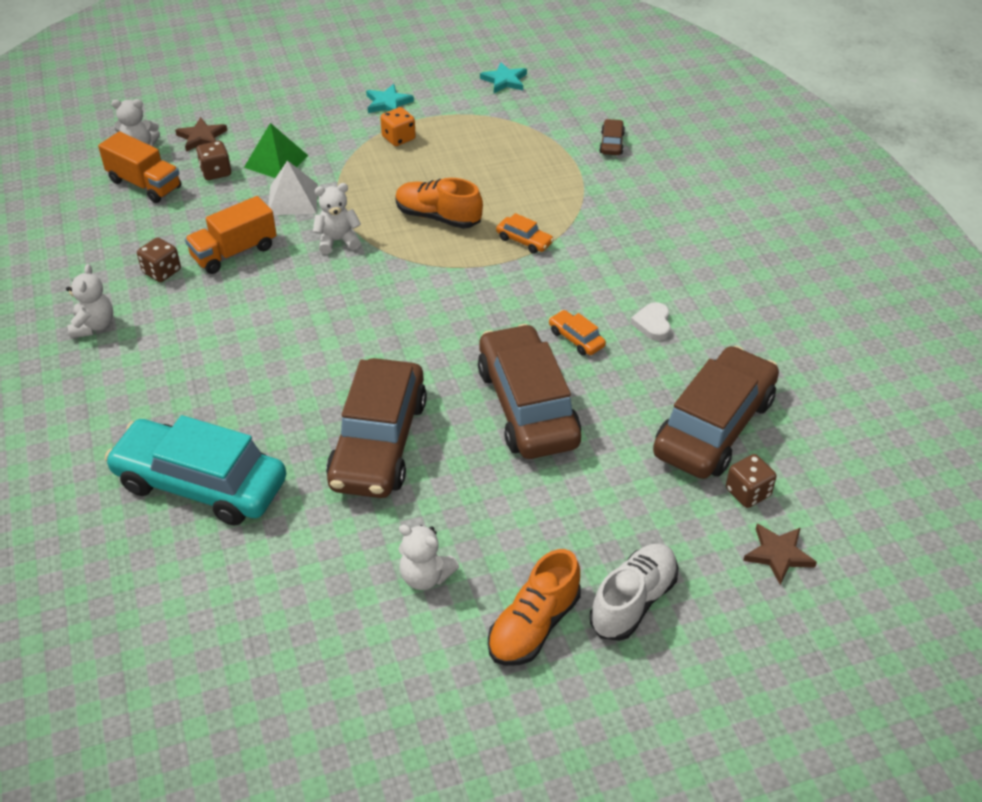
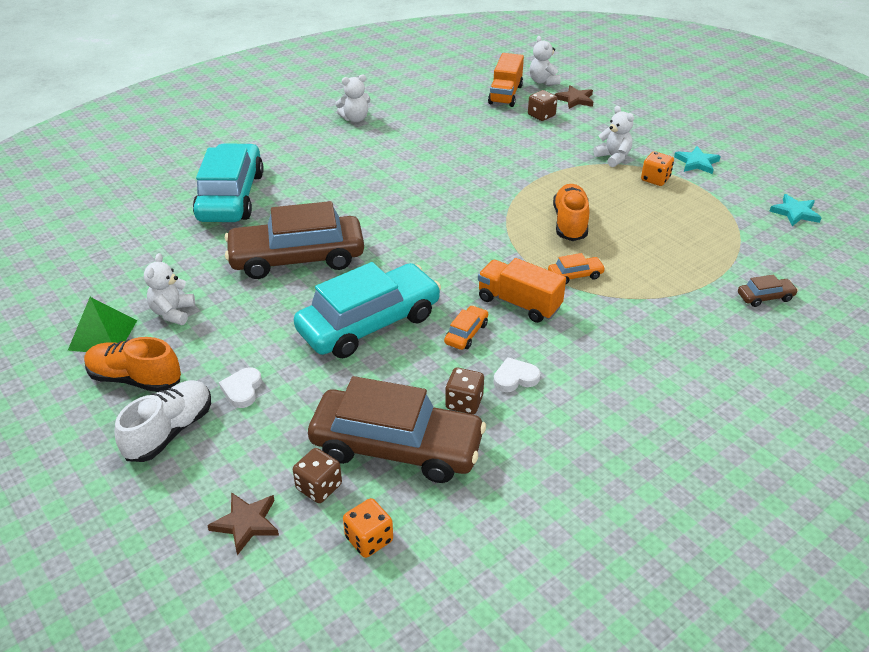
camera: 70 degrees right, 5 degrees down
(162, 271) = (421, 126): brown dice -> brown dice (464, 402)
(234, 252) = (460, 146): orange truck -> orange truck (519, 303)
(276, 161) = (575, 135): green pyramid -> green pyramid (103, 335)
(292, 199) = (537, 153): white pyramid -> none
(337, 241) = (504, 184): white teddy bear -> white teddy bear (613, 157)
(524, 241) = (575, 275): orange car -> orange car turned 120 degrees counterclockwise
(527, 406) = (369, 323): brown car -> turquoise car
(591, 529) = (242, 390): none -> white heart
(633, 601) = (170, 431): white shoe -> white shoe turned 75 degrees counterclockwise
(818, 470) = (369, 539): none -> orange dice

